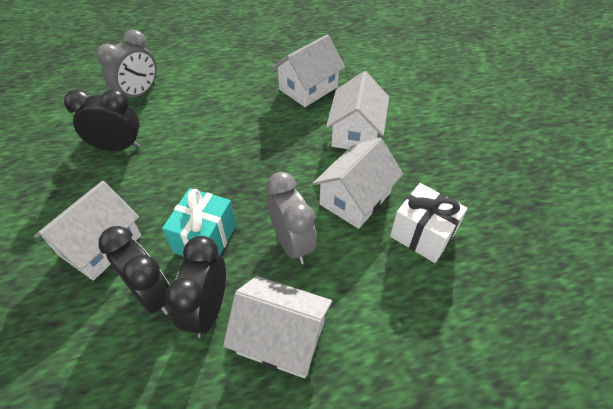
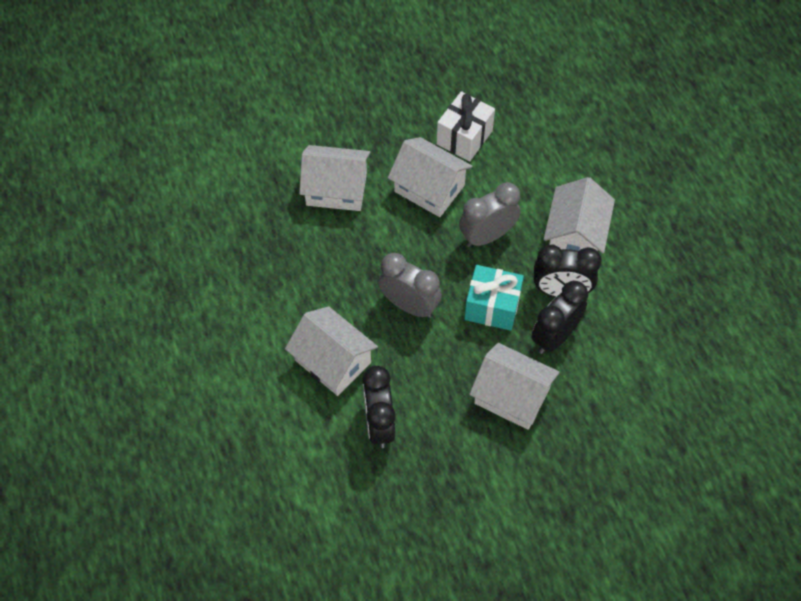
camera: 95 degrees left, 10 degrees up
(139, 94) = (280, 430): grey clock -> grey clock (409, 305)
(308, 88) = (261, 239): white house -> white house (333, 361)

